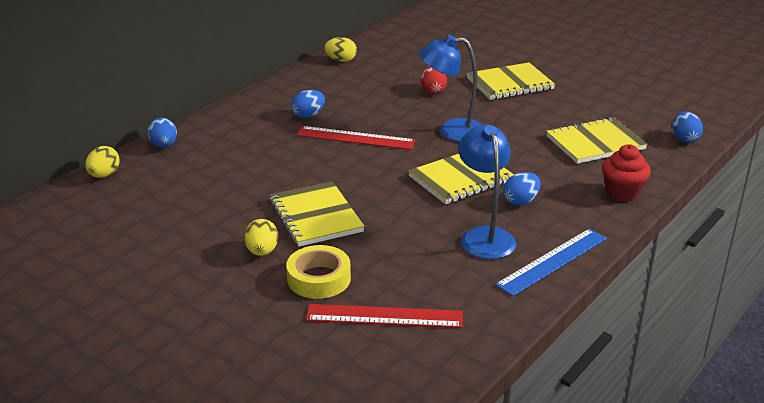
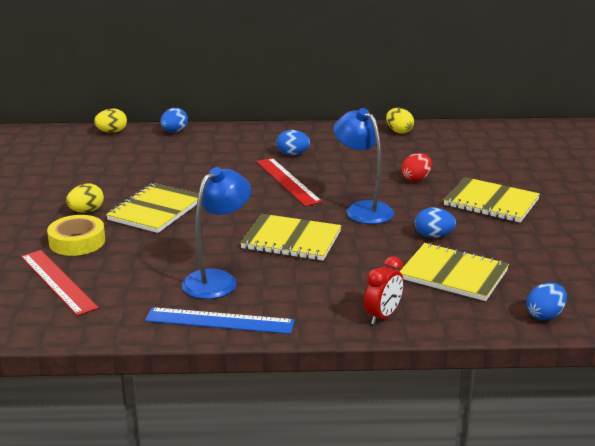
camera: 50 degrees right, 5 degrees down
(520, 201) = (294, 276): blue egg -> blue egg (433, 236)
(622, 193) = (383, 316): red cupcake -> red clock

